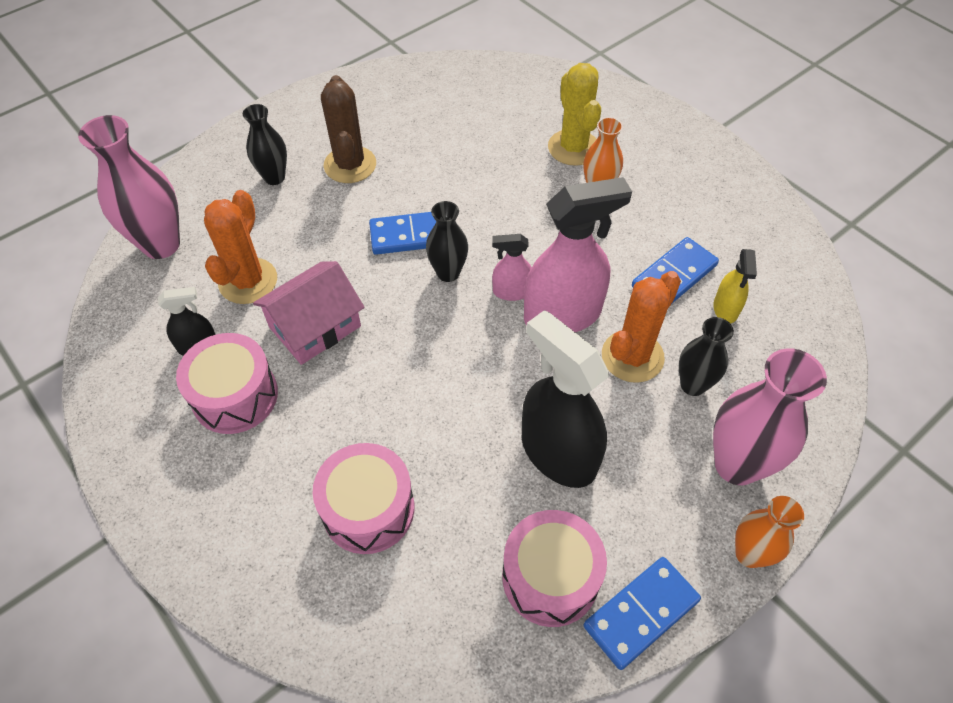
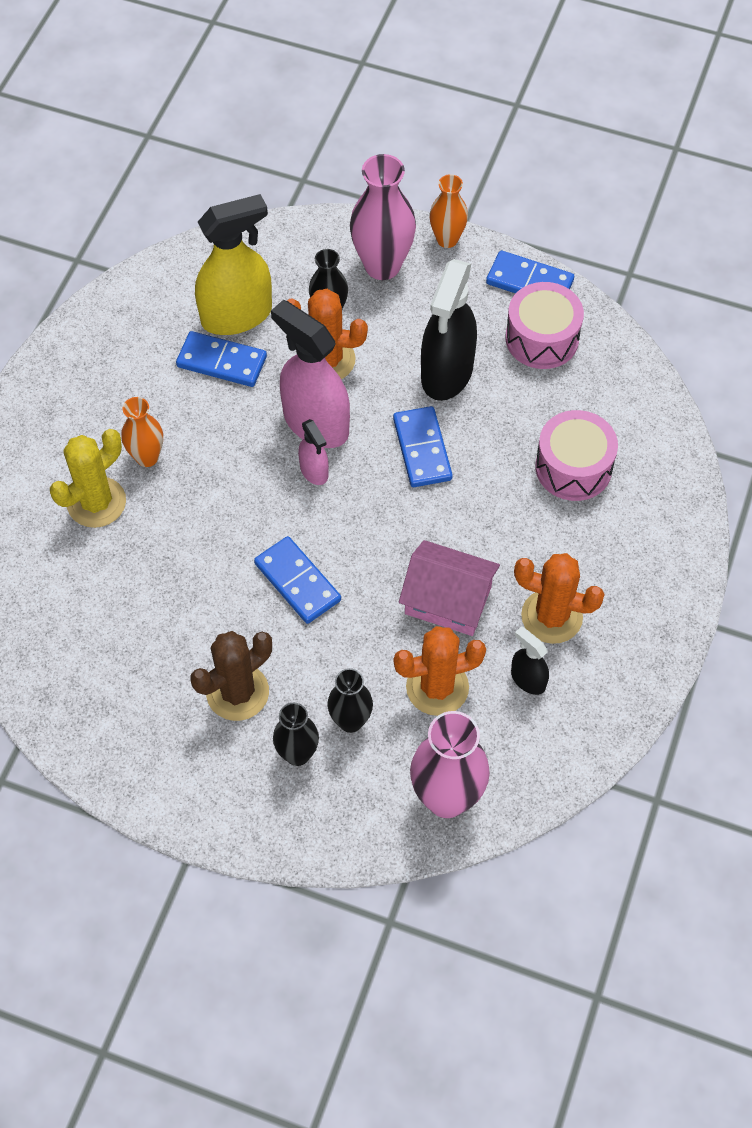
camera: 120 degrees left, 5 degrees up
(235, 396) = (551, 616): pink drum -> orange cactus
(448, 273) = (324, 529): black vase -> black vase (350, 721)
(480, 384) = (422, 449): none -> blue domino
(725, 309) = (237, 315): yellow spray bottle -> yellow spray bottle, size x2.04

